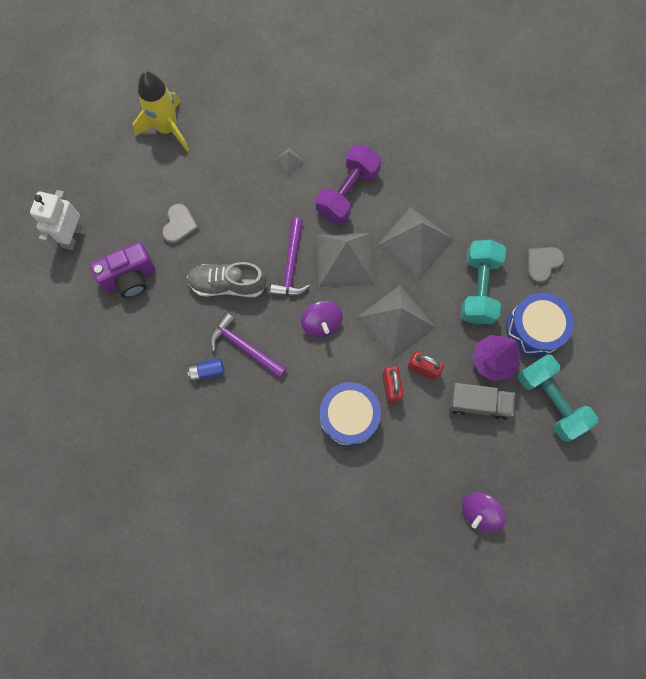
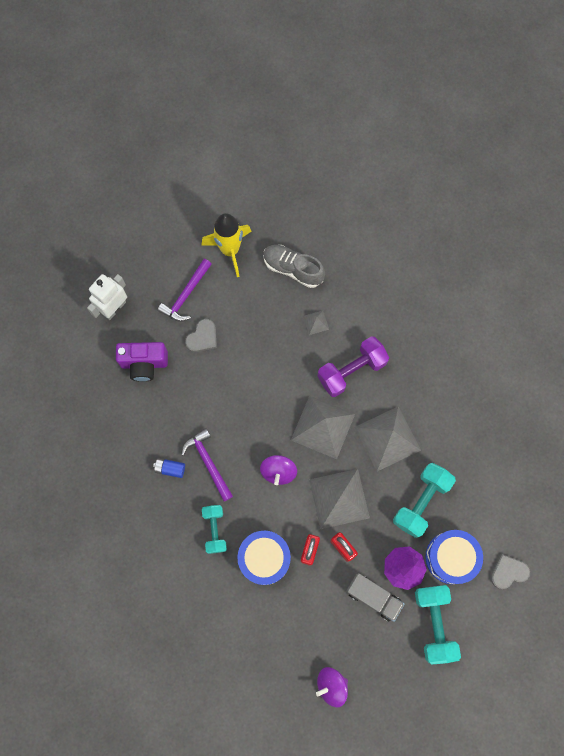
camera: 25 degrees right, 0 degrees up
(228, 284) = (218, 404): grey shoe -> grey shoe (293, 269)
(284, 411) = (215, 530): none -> turquoise dumbbell
(291, 265) = (276, 411): purple hammer -> purple hammer (186, 295)
(542, 264) = (485, 505): grey heart -> grey heart (508, 572)

